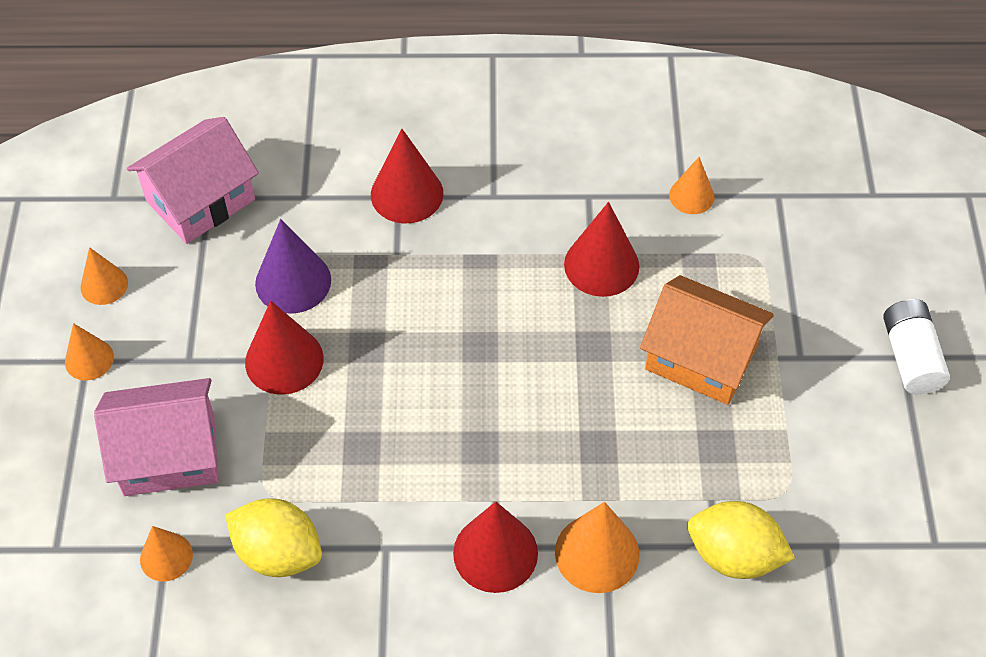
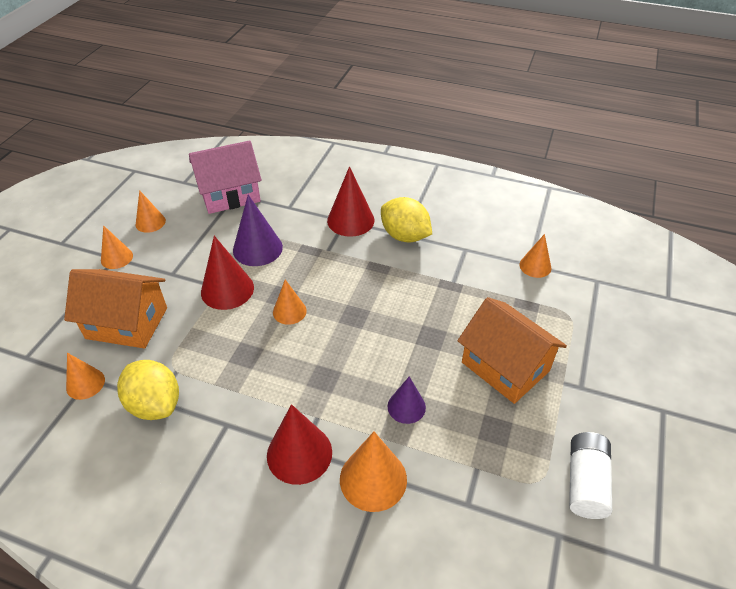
camera: 20 degrees right, 10 degrees down
(169, 455) = (127, 323): pink house -> orange house
(389, 366) = (289, 311): none -> orange cone
(600, 451) = (406, 406): none -> purple cone
(601, 265) = (457, 290): red cone -> none
(734, 555) = (479, 517): yellow lemon -> yellow lemon (404, 236)
(910, 357) = (670, 412): white battery -> white battery (585, 482)

